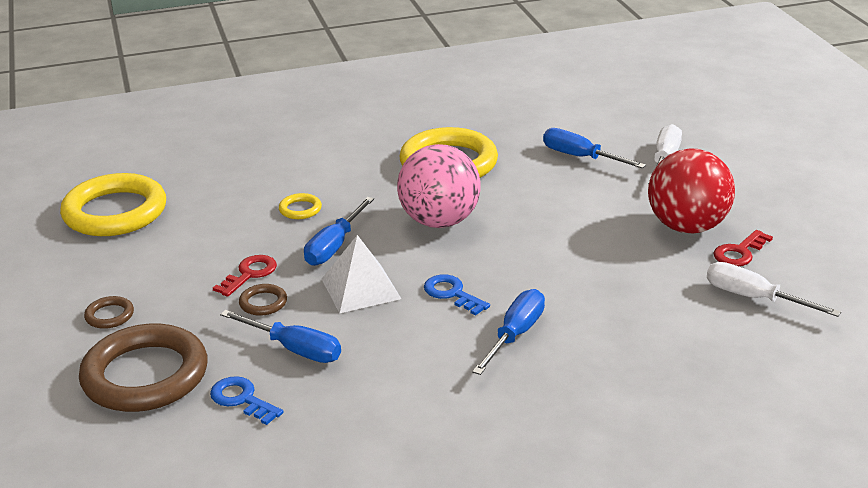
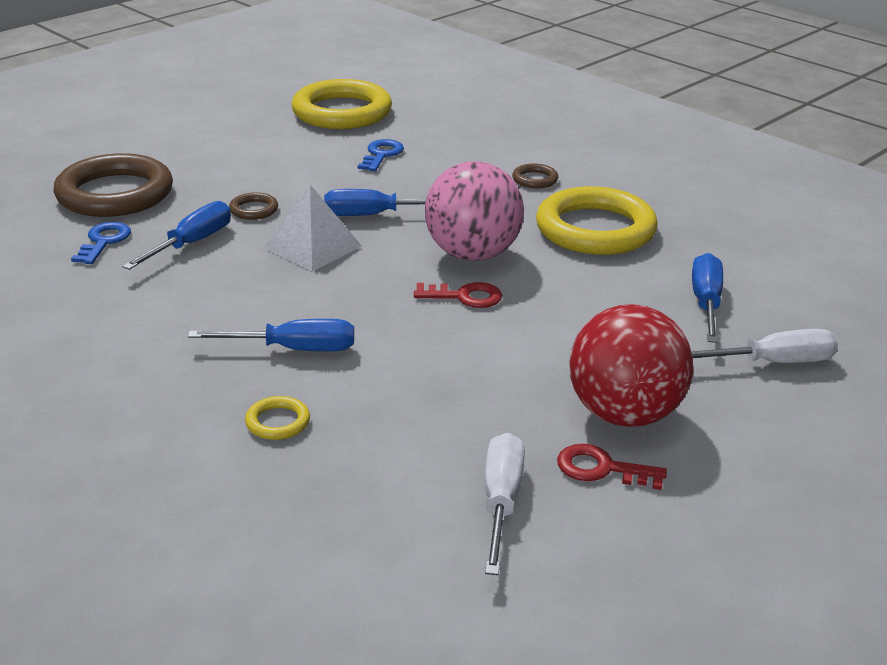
camera: 60 degrees right, 0 degrees up
(109, 315) = (188, 156): brown ring -> brown ring (535, 179)
(249, 274) = (294, 191): red key -> red key (465, 296)
(294, 349) = (191, 243): blue screwdriver -> blue screwdriver turned 150 degrees counterclockwise
(300, 209) = (424, 182): yellow ring -> yellow ring (278, 422)
(452, 294) = (342, 295): blue key -> blue key (381, 155)

